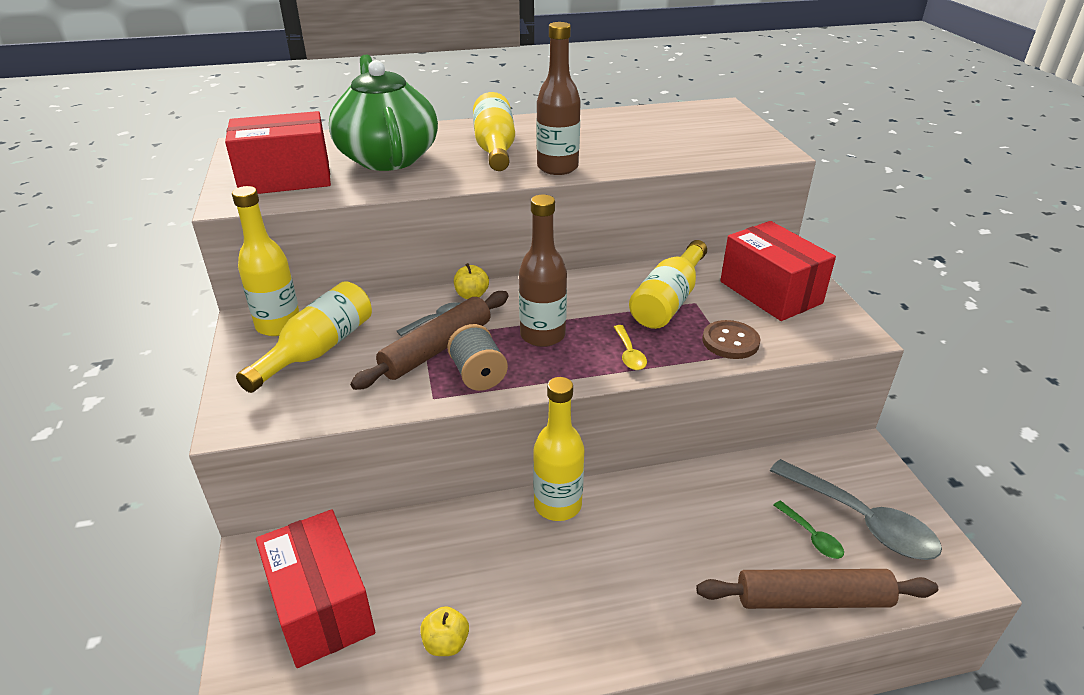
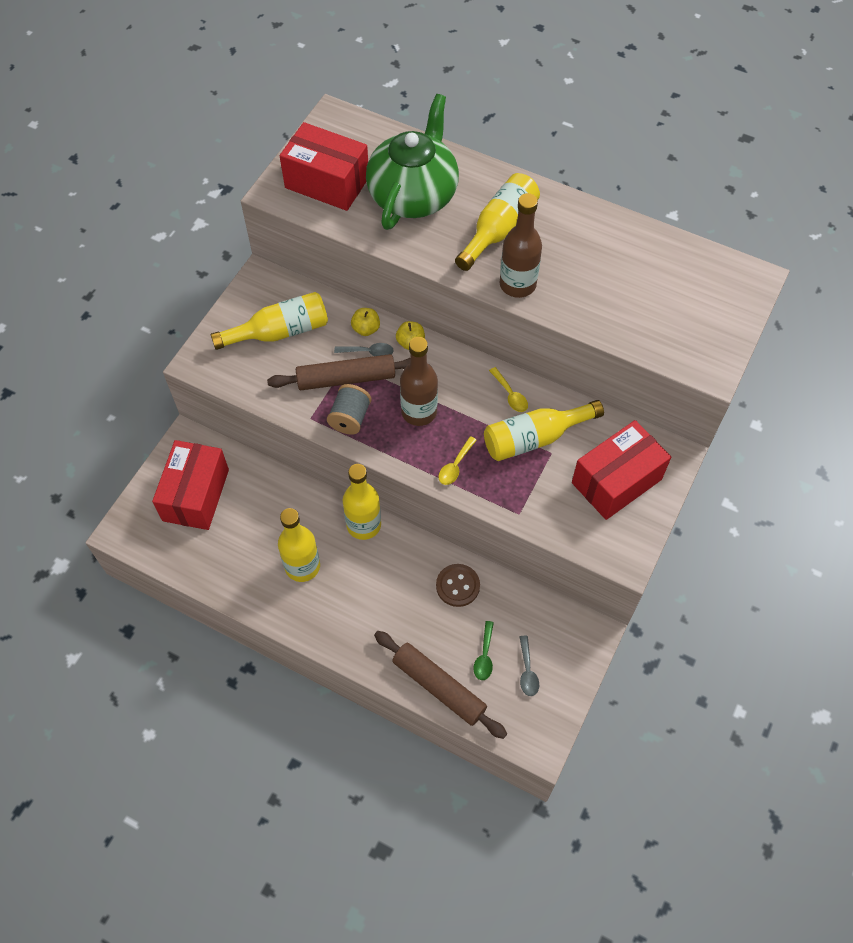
camera: 40 degrees right, 25 degrees up
(278, 325) = (274, 293): yellow bottle -> yellow bottle (302, 566)
(446, 643) = (235, 561): yellow apple -> yellow apple (366, 329)
(608, 285) = (510, 395): none -> yellow spoon
(730, 341) = (531, 502): brown button -> brown button (457, 586)
(770, 292) = (616, 481): red box -> red box turned 45 degrees clockwise
(862, 520) = (527, 671): grey spoon -> grey spoon, size x0.48

